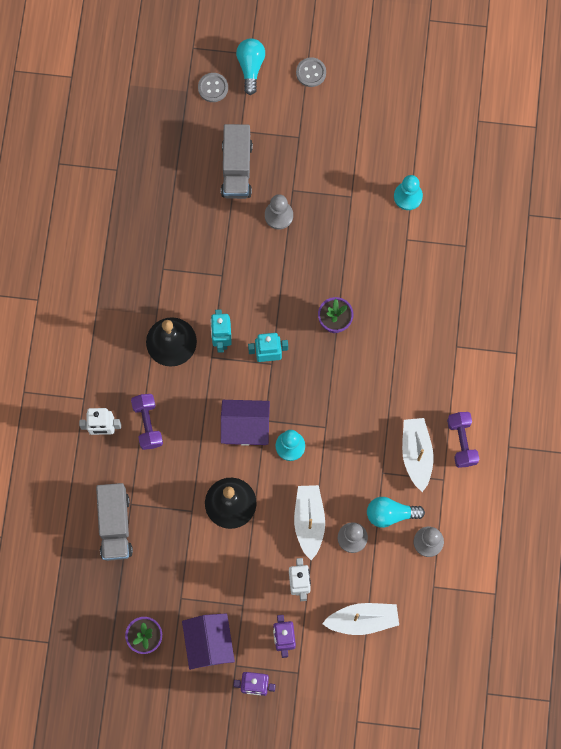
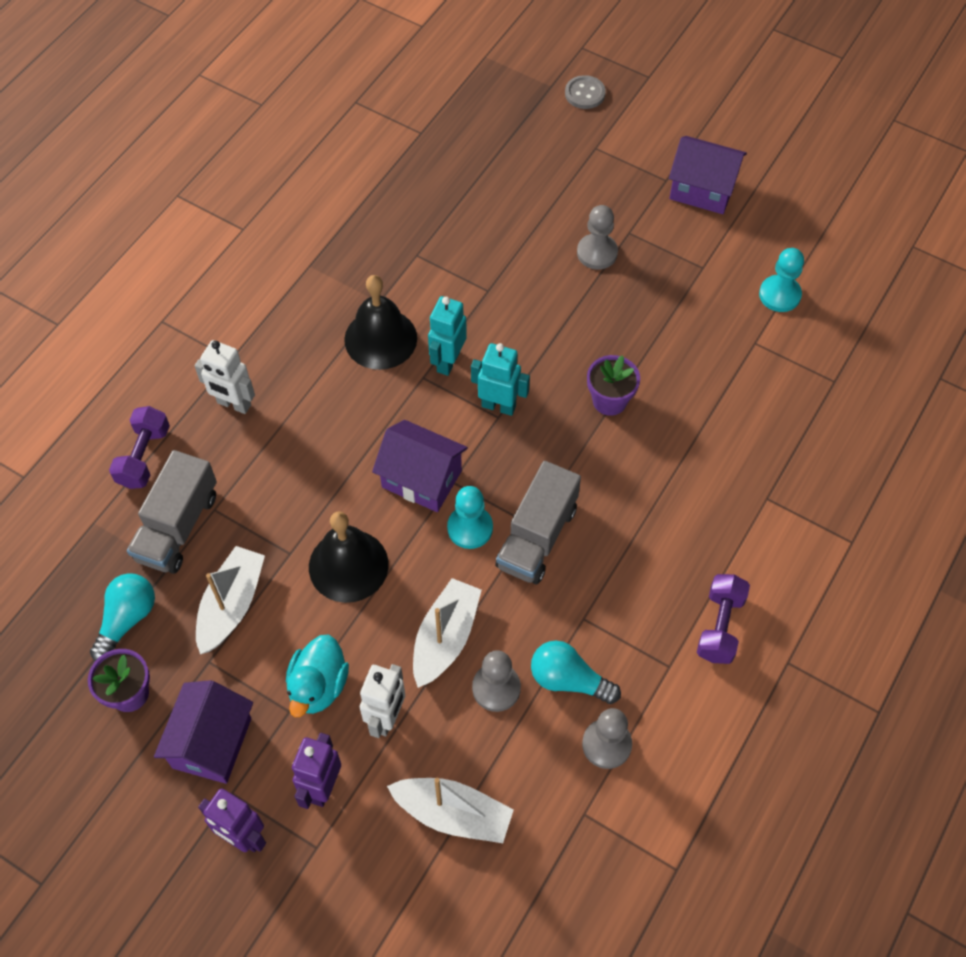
camera: 25 degrees right, 15 degrees down
(148, 424) = (294, 421): purple dumbbell -> purple dumbbell (144, 457)
(236, 169) = (569, 184): grey truck -> grey truck (537, 537)
(250, 67) = (642, 89): turquoise light bulb -> turquoise light bulb (127, 619)
(251, 583) = (318, 686): none -> turquoise duck
(311, 73) = (715, 120): grey button -> none
(326, 135) = (702, 190): none -> purple house
(416, 454) = (645, 615): white boat -> white boat (231, 605)

